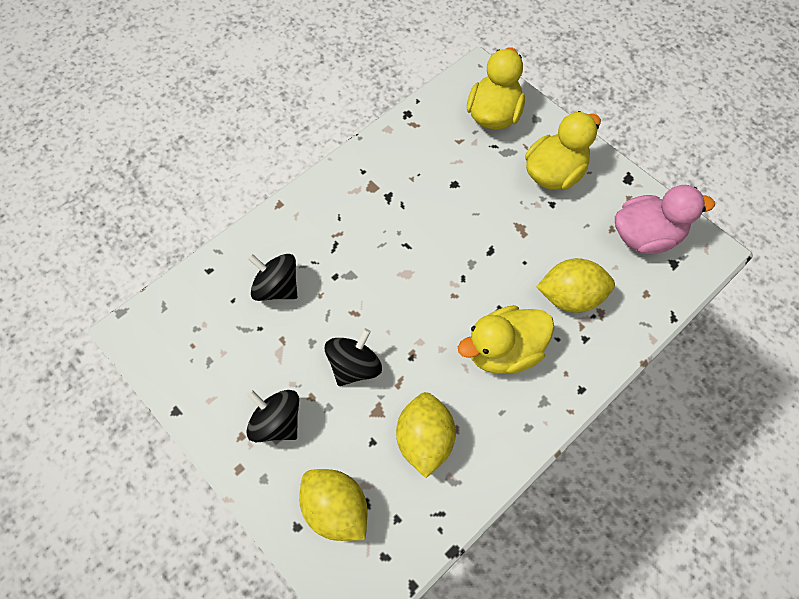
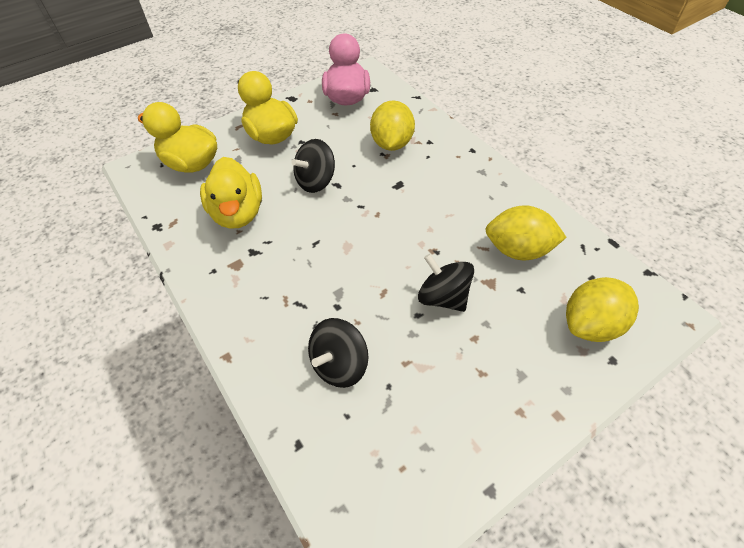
camera: 80 degrees left, 10 degrees down
(277, 422) = (503, 373): black spinning top -> black spinning top (316, 181)
(504, 351) = (436, 188): yellow duck -> yellow duck (238, 213)

